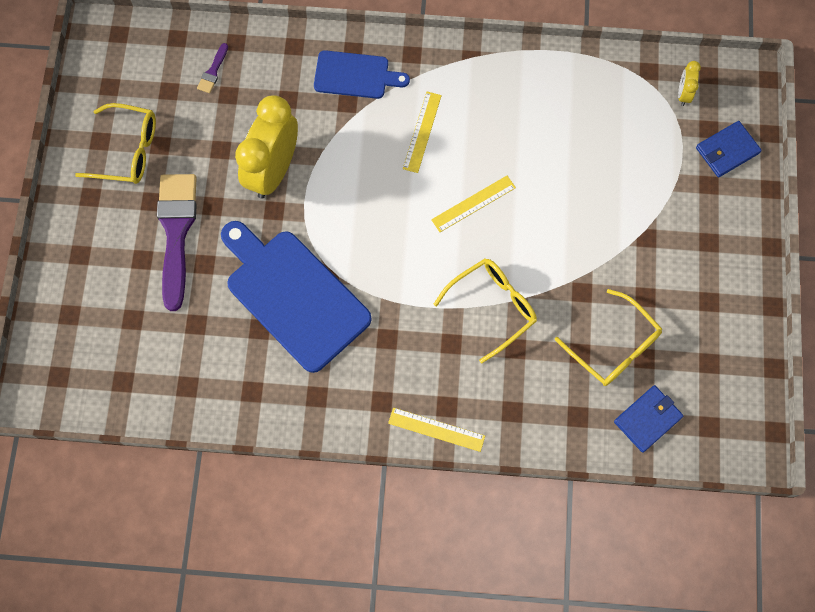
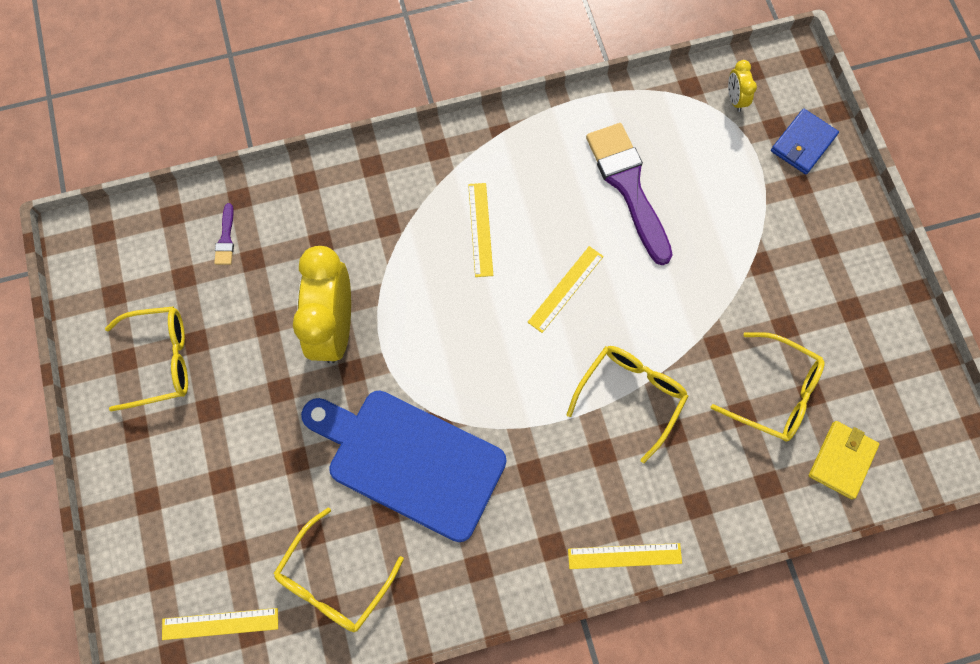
camera: 20 degrees left, 0 degrees up
(102, 366) = (220, 623): none -> yellow ruler
(176, 232) = (250, 435): purple brush -> purple brush (628, 186)
(200, 365) = (333, 580): none -> yellow glasses
(355, 75) = (385, 192): blue cutting board -> none
(647, 419) = (842, 460): blue wallet -> yellow wallet

